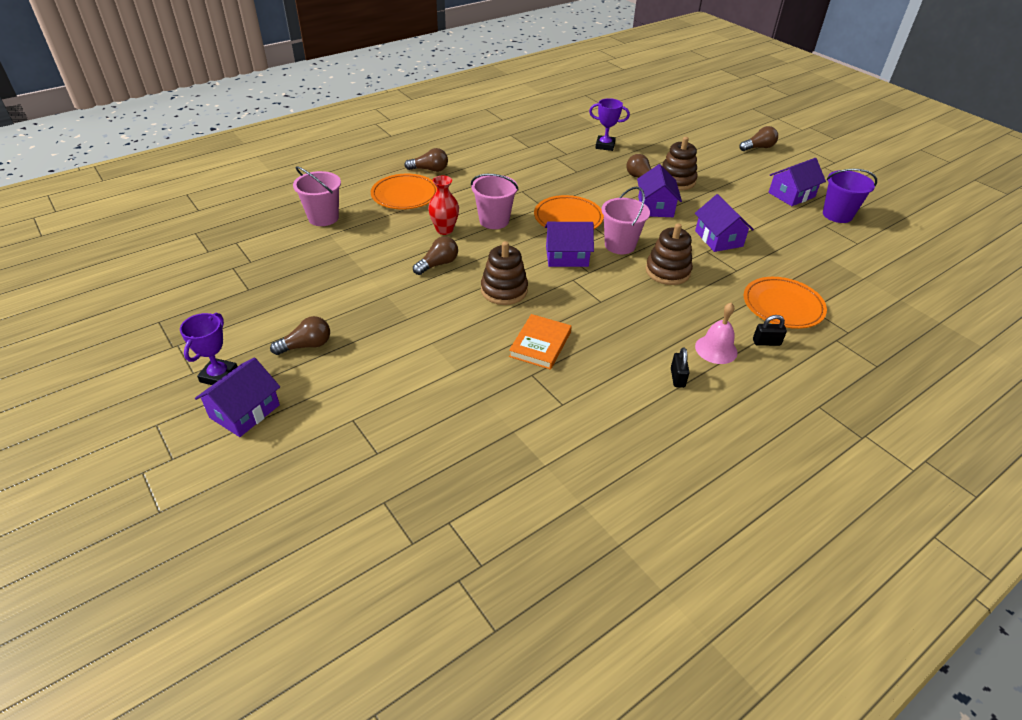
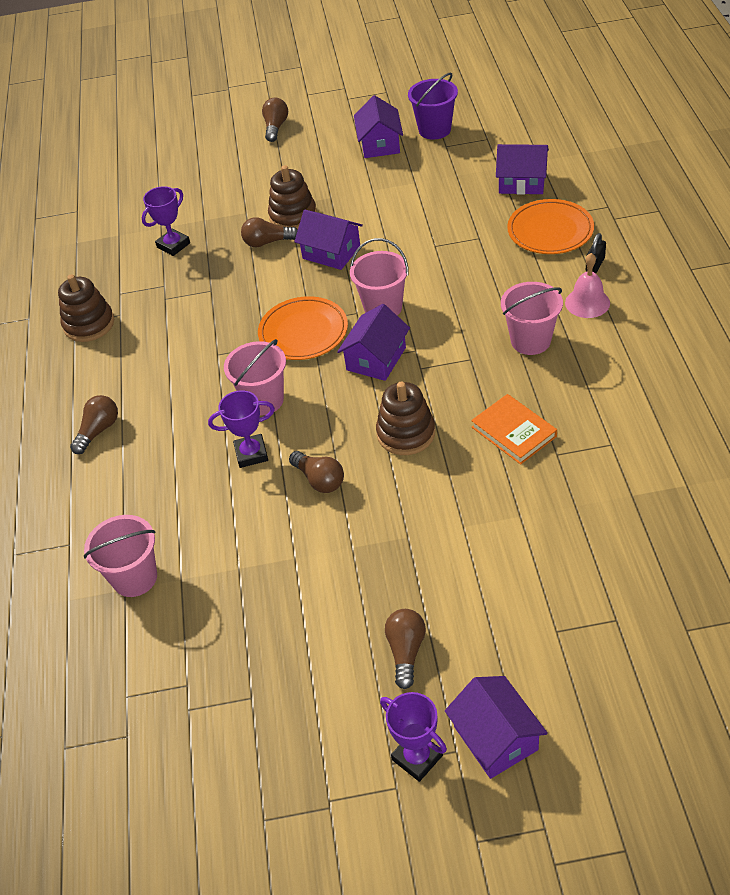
camera: 55 degrees left, 5 degrees up
(405, 195) = (142, 473): orange plate -> none
(438, 264) = (319, 480): brown light bulb -> brown light bulb turned 150 degrees clockwise
(444, 230) = (251, 454): red vase -> purple trophy
(645, 328) = (530, 341): none -> pink bucket
(667, 271) = (451, 288): brown stacking toy -> brown stacking toy (89, 324)
(677, 378) = (613, 346): black padlock -> none
(718, 238) = (420, 228): purple house -> purple house (522, 182)

